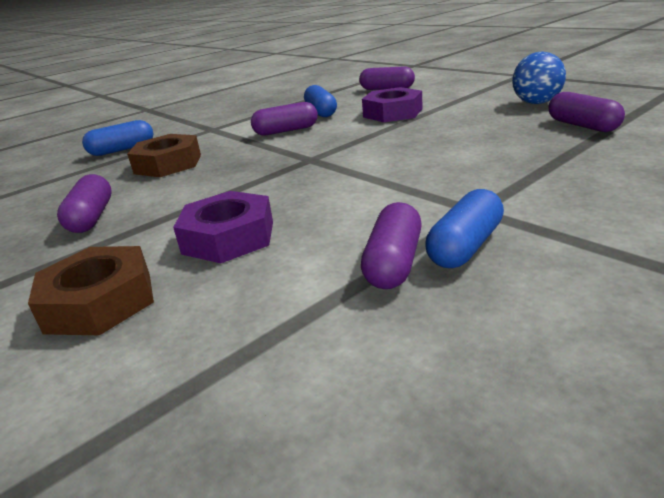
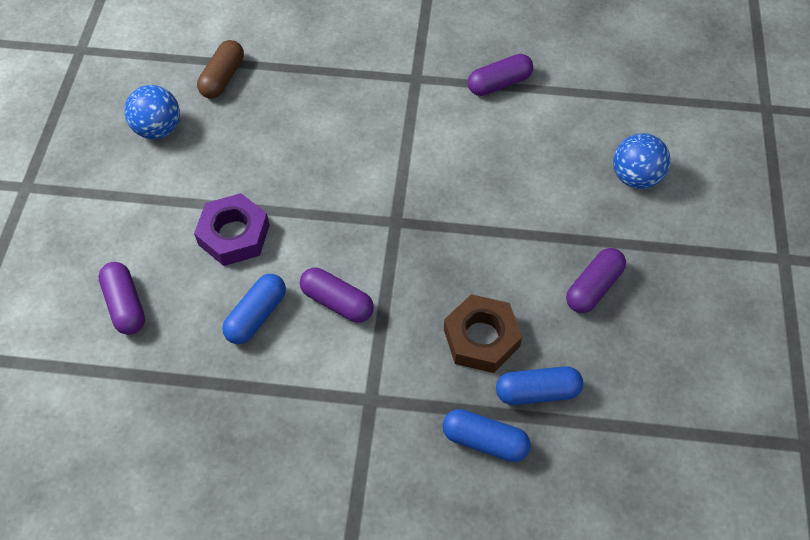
camera: 135 degrees left, 30 degrees up
(100, 302) = (635, 177): brown nut -> blue ball
(229, 237) = (539, 173): purple nut -> none
(465, 246) = (461, 65): blue capsule -> blue capsule (537, 391)
(582, 125) = (223, 78): purple capsule -> brown capsule

